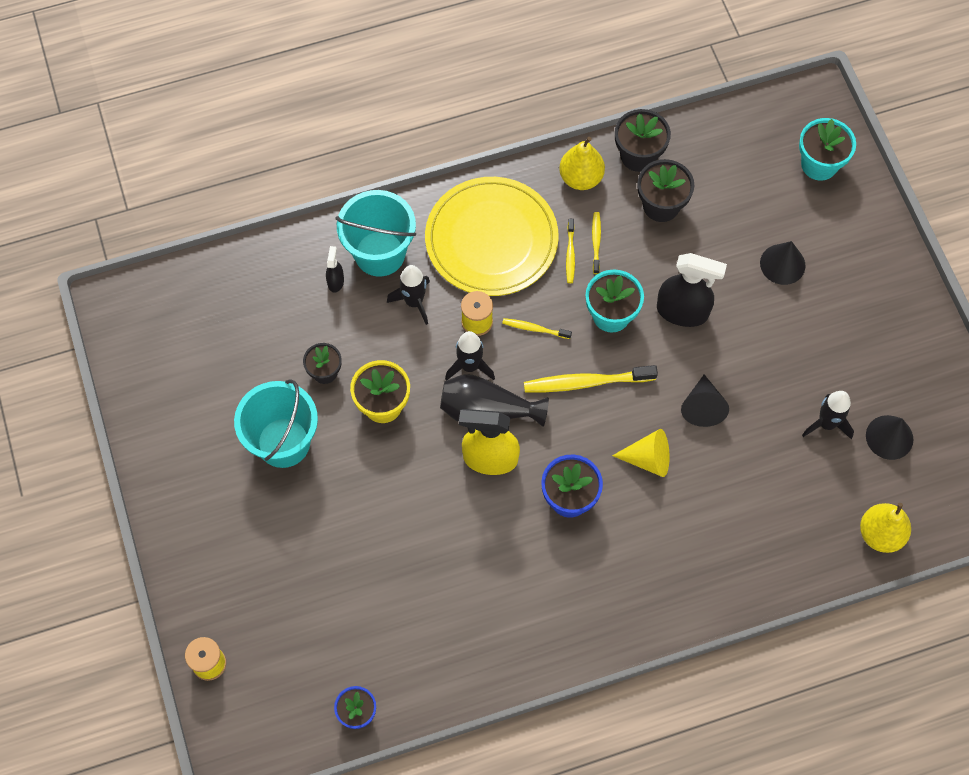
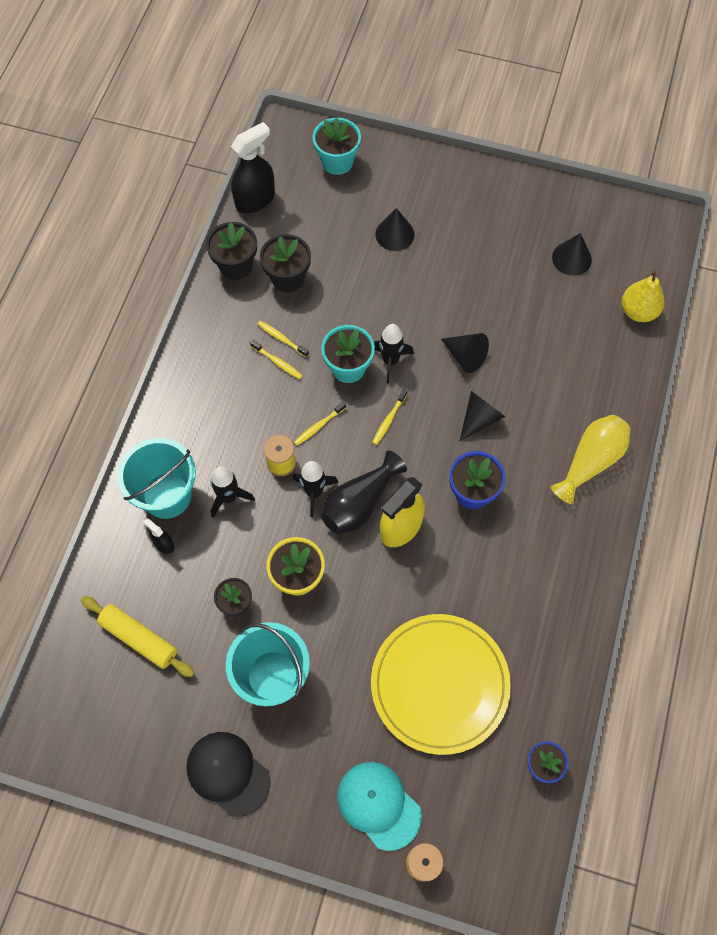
camera: 55 degrees left, 0 degrees up
(181, 462) = (228, 773): none -> black cap
(233, 597) = (378, 805): none -> turquoise cap
(243, 319) = (139, 639): none -> yellow rolling pin
(491, 239) = (221, 407): yellow plate -> yellow plate (440, 684)
(581, 178) = (221, 314): yellow pear -> none
(586, 382) = (389, 420): yellow toothbrush -> yellow toothbrush, size x0.53
(648, 459) = (479, 418): yellow cone -> black cone
(680, 584) = (590, 461): none -> yellow vase
(682, 311) = (382, 320): black spray bottle -> black spray bottle (255, 199)
(826, 424) = (535, 289): black rocket -> black rocket (390, 361)

